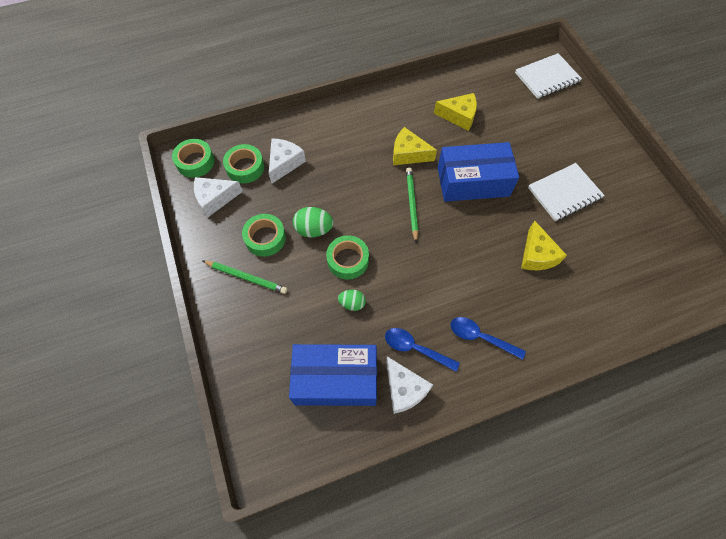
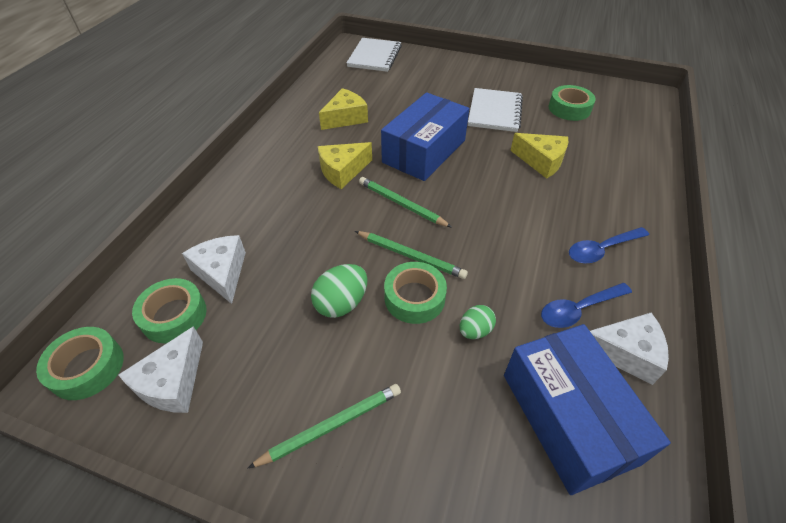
camera: 50 degrees left, 15 degrees down
(265, 238) = (298, 362): green tape -> green tape (569, 108)
(335, 379) = (568, 417): blue box -> blue box turned 60 degrees counterclockwise
(375, 238) = (410, 256): none -> green pencil

